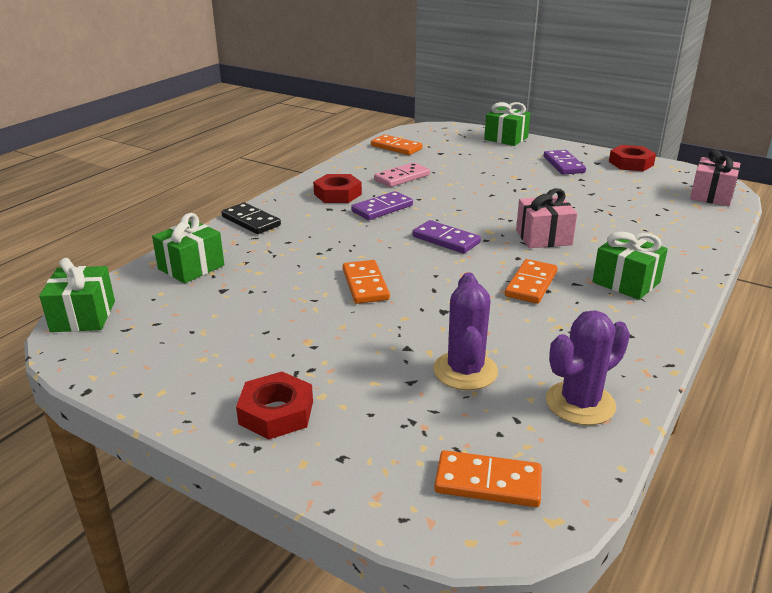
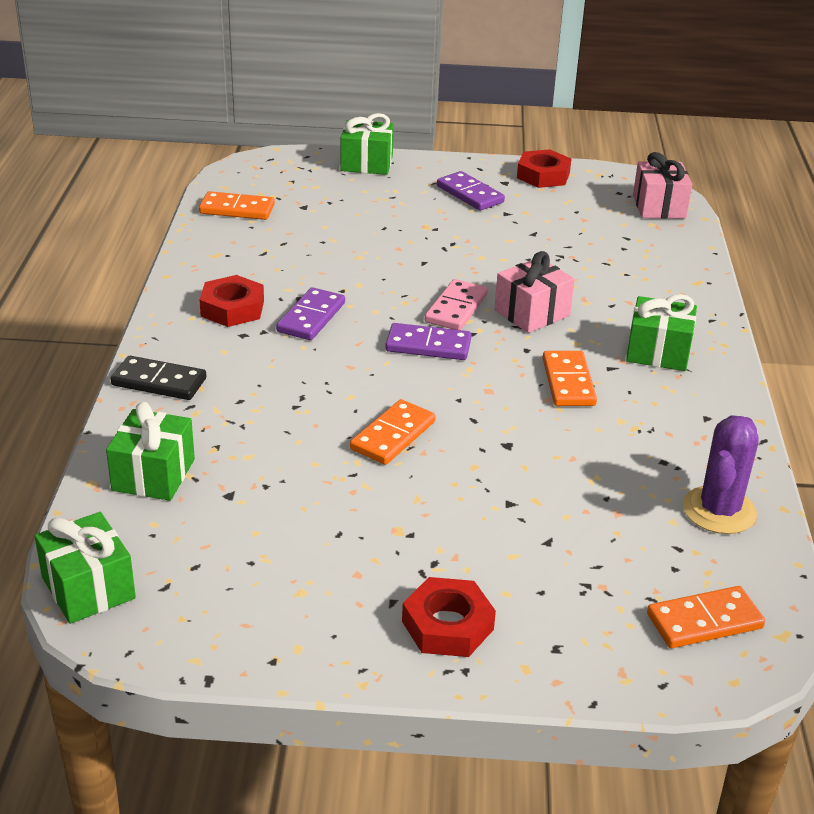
camera: 30 degrees left, 5 degrees up
(365, 284) = (393, 436): orange domino -> orange domino turned 75 degrees clockwise
(402, 177) = (291, 260): pink domino -> pink domino (456, 308)
(465, 371) = (589, 511): purple cactus -> none

